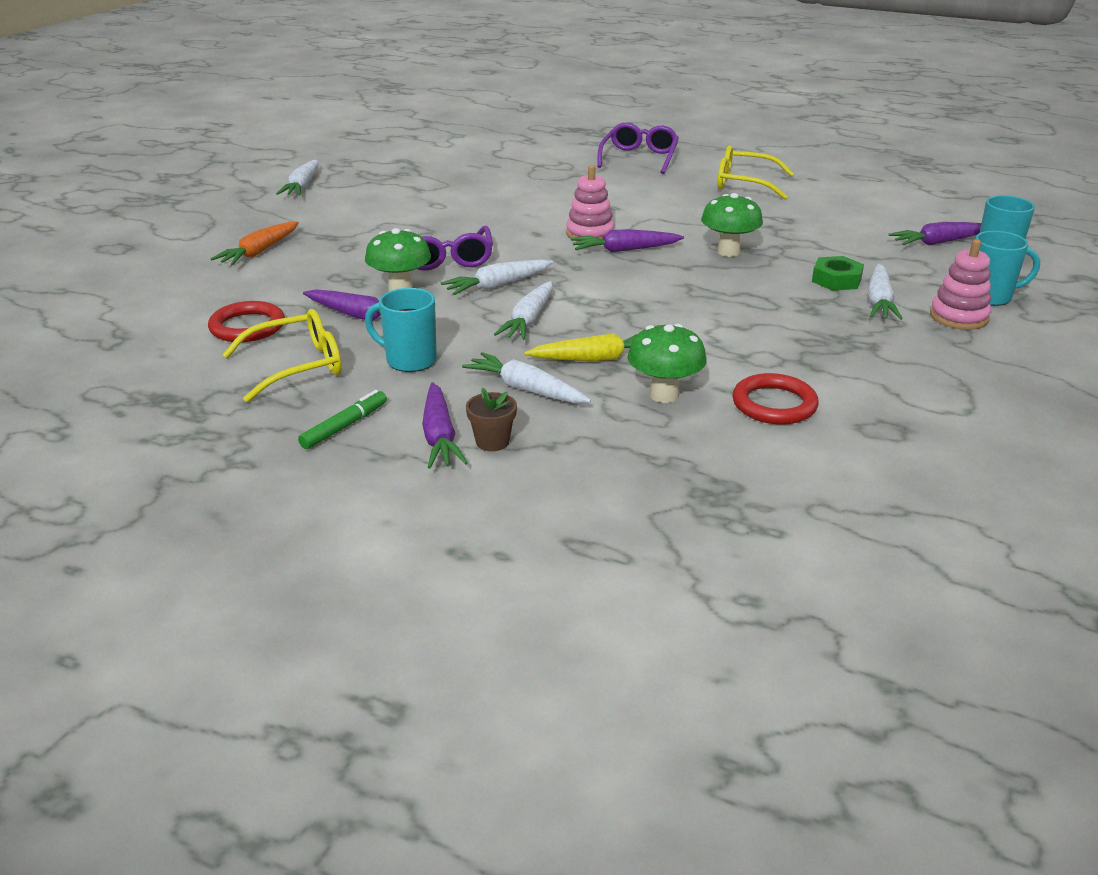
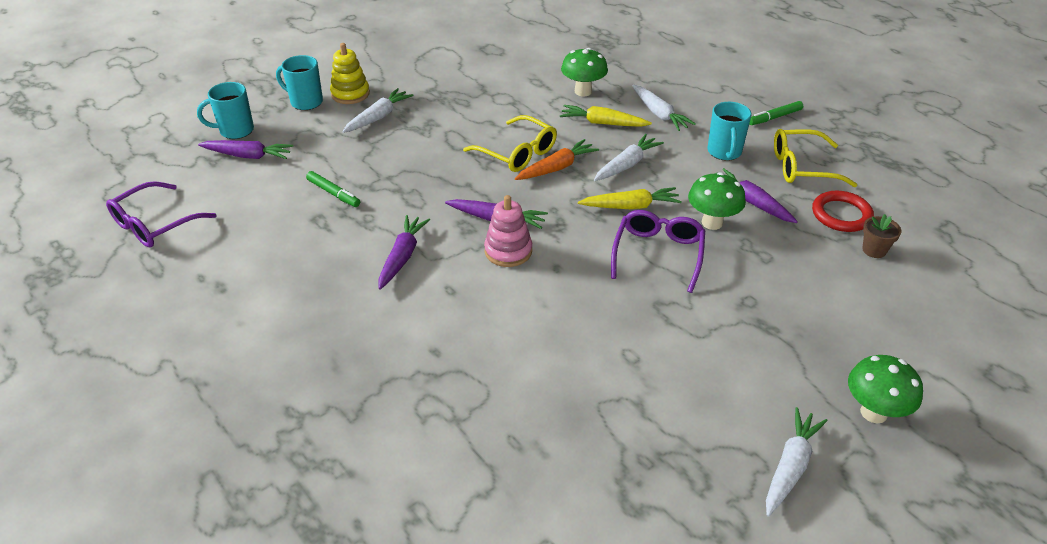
camera: 155 degrees left, 10 degrees up
(259, 252) = (839, 319): orange carrot -> orange carrot (556, 168)
(409, 360) = (724, 152): turquoise mug -> turquoise mug turned 45 degrees clockwise
(439, 436) = (722, 99): purple carrot -> purple carrot (402, 257)
(492, 442) = (694, 90): brown flower pot -> brown flower pot (874, 250)
(497, 285) = (630, 206): white carrot -> yellow carrot
(639, 158) = (322, 393): purple glasses -> purple glasses (155, 224)
(728, 252) = (417, 192): green mushroom -> green mushroom (873, 412)
(745, 183) = (276, 290): yellow glasses -> yellow glasses (517, 153)
(774, 404) = (529, 72): red ring -> none
(804, 236) = (333, 193): none -> green marker
(836, 280) = (378, 142): green nut -> none
(958, 317) = (350, 94): pink stacking toy -> yellow stacking toy

